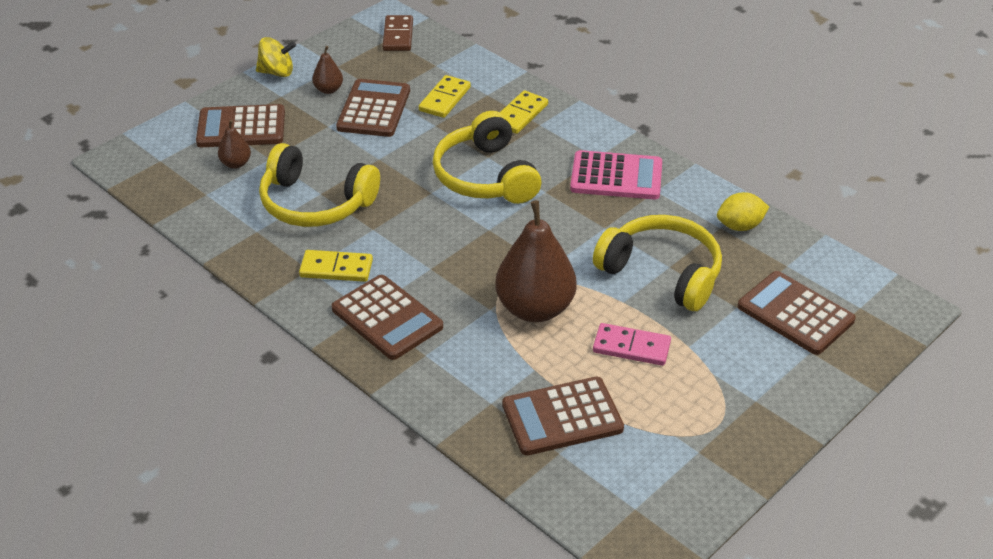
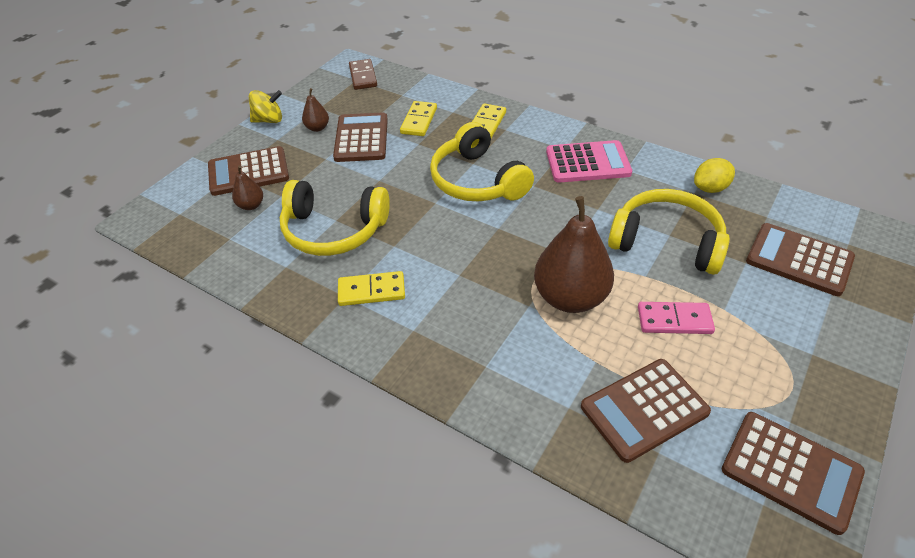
camera: 10 degrees left, 5 degrees up
(387, 318) = (435, 333): brown calculator -> brown calculator (790, 471)

